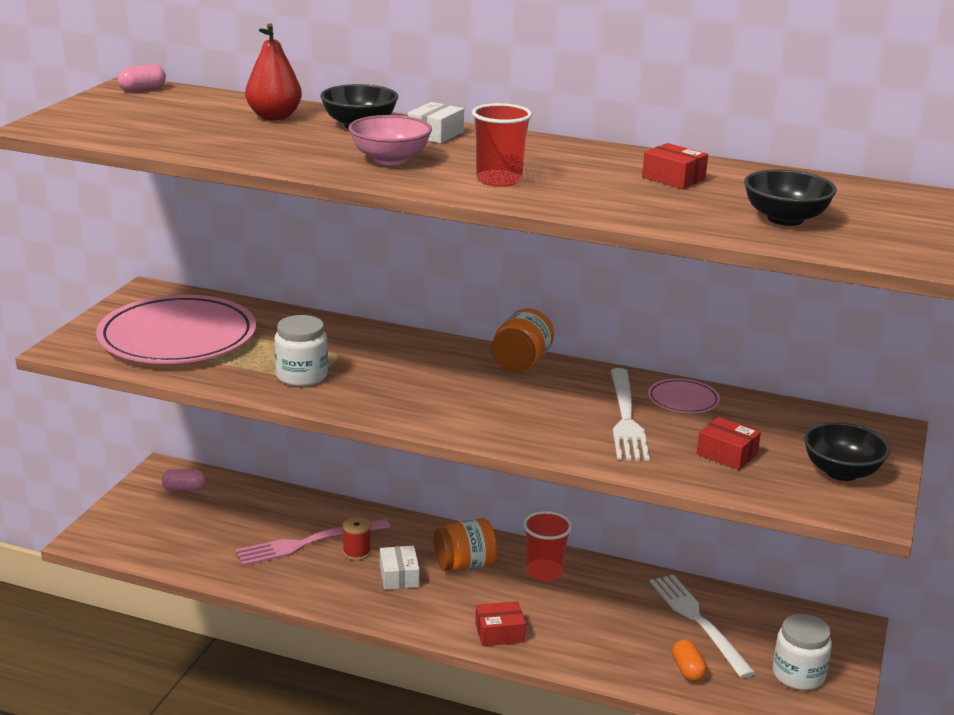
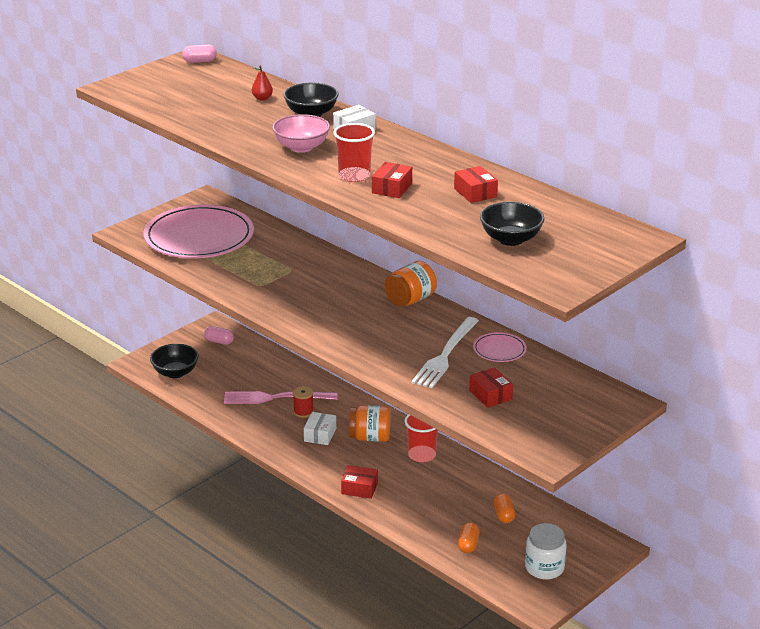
camera: 25 degrees right, 5 degrees up
(274, 117) = (262, 98): red pear -> red pear, size x0.54
(301, 376) = (256, 281): white jar -> none
(564, 187) = (392, 188): none -> red box
(698, 621) = (504, 515): white fork -> orange capsule
(841, 472) = (559, 425): black bowl -> black bowl (175, 372)

